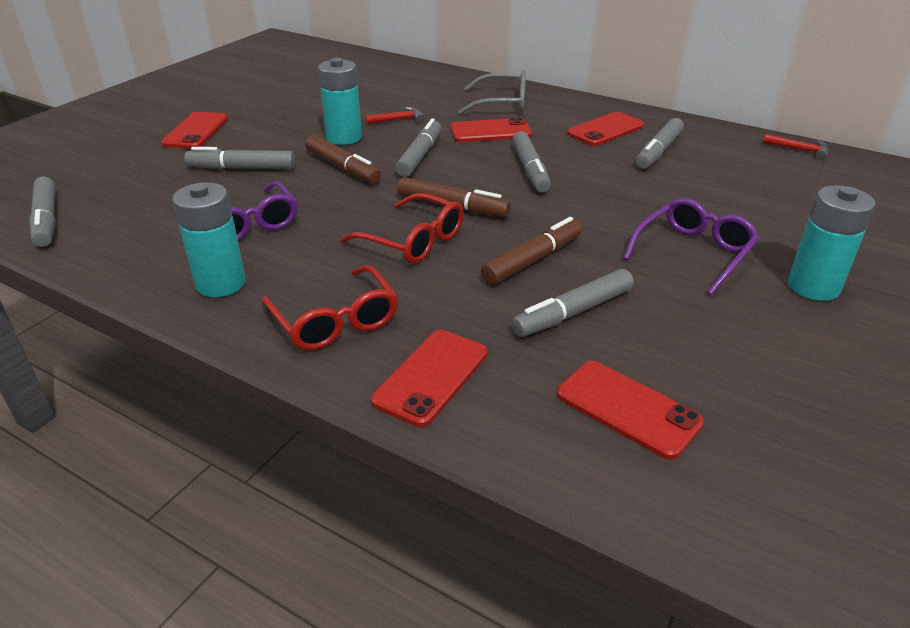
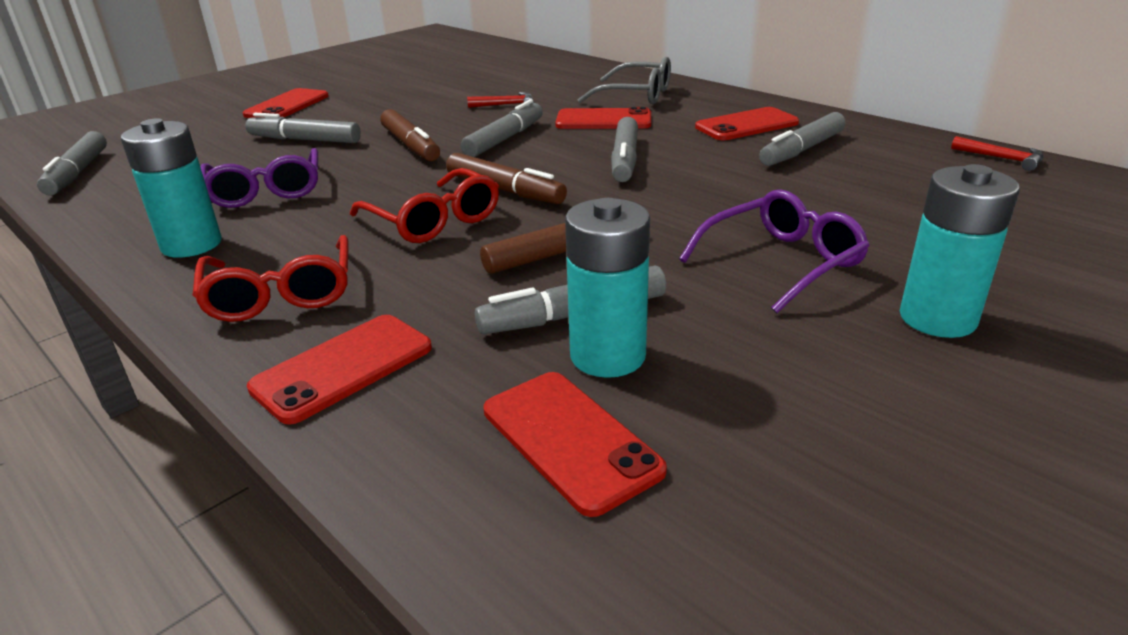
camera: 15 degrees right, 5 degrees down
(344, 138) = (434, 118): turquoise battery -> turquoise battery (607, 356)

